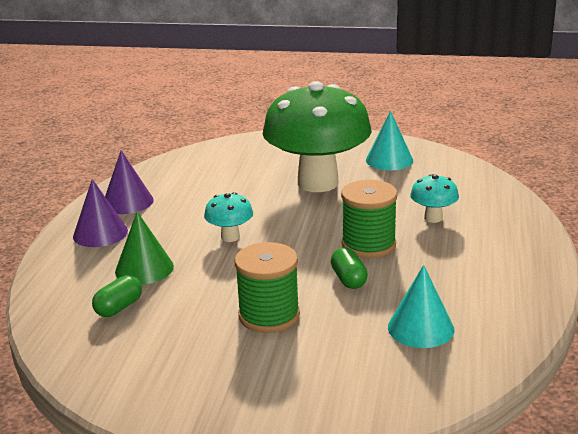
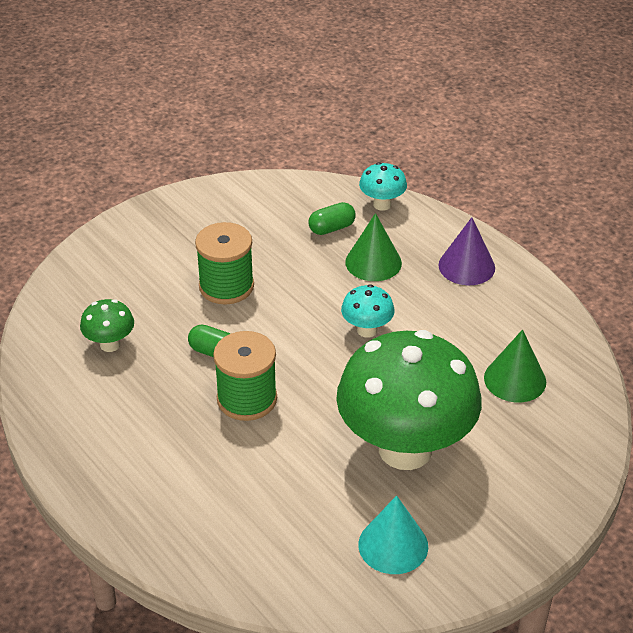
camera: 130 degrees right, 15 degrees up
(119, 307) = (332, 228): green capsule -> green capsule turned 75 degrees clockwise
(128, 202) = (515, 307): purple cone -> none
(204, 178) = (515, 379): none -> green cone
(420, 328) = (110, 344): turquoise cone -> green mushroom
(433, 218) = (233, 474): turquoise mushroom -> turquoise mushroom (382, 204)

